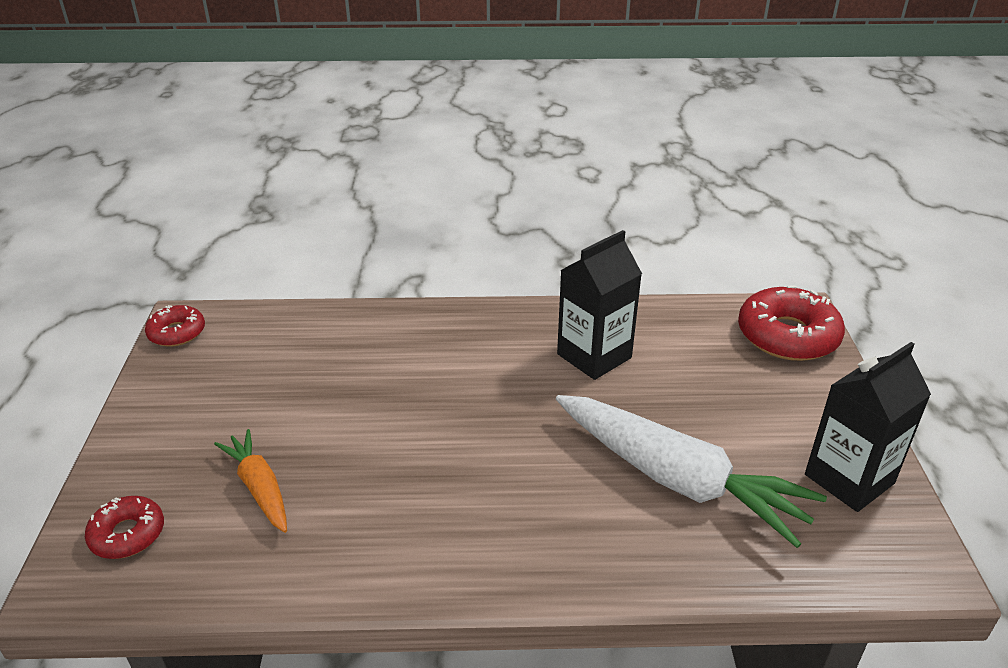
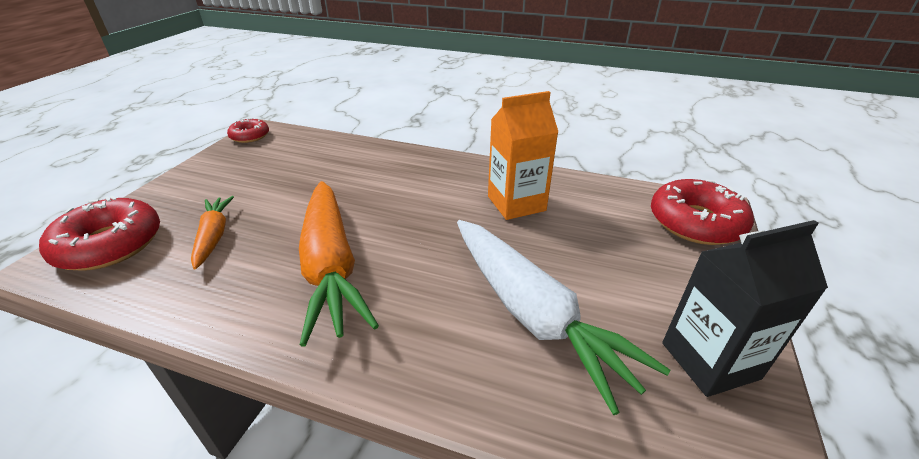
camera: 20 degrees right, 0 degrees up
(127, 534) = (110, 244): red donut -> red donut, size x1.77
(435, 486) = (331, 267): none -> orange carrot
(594, 356) = (516, 203): black carton -> orange carton

